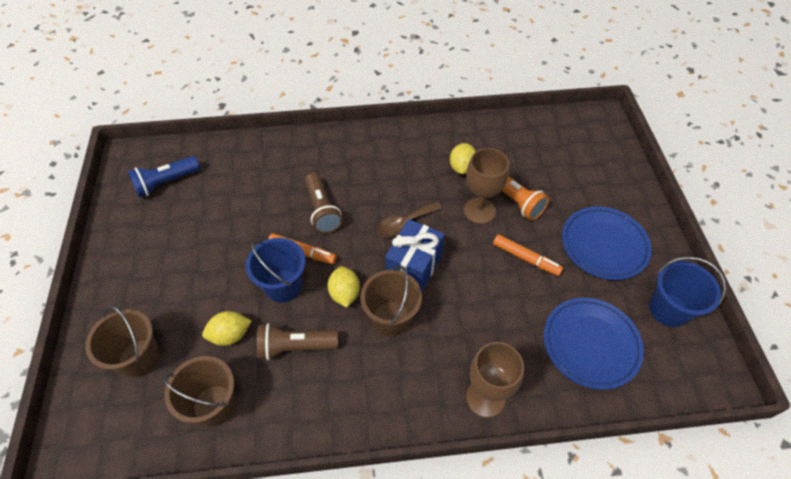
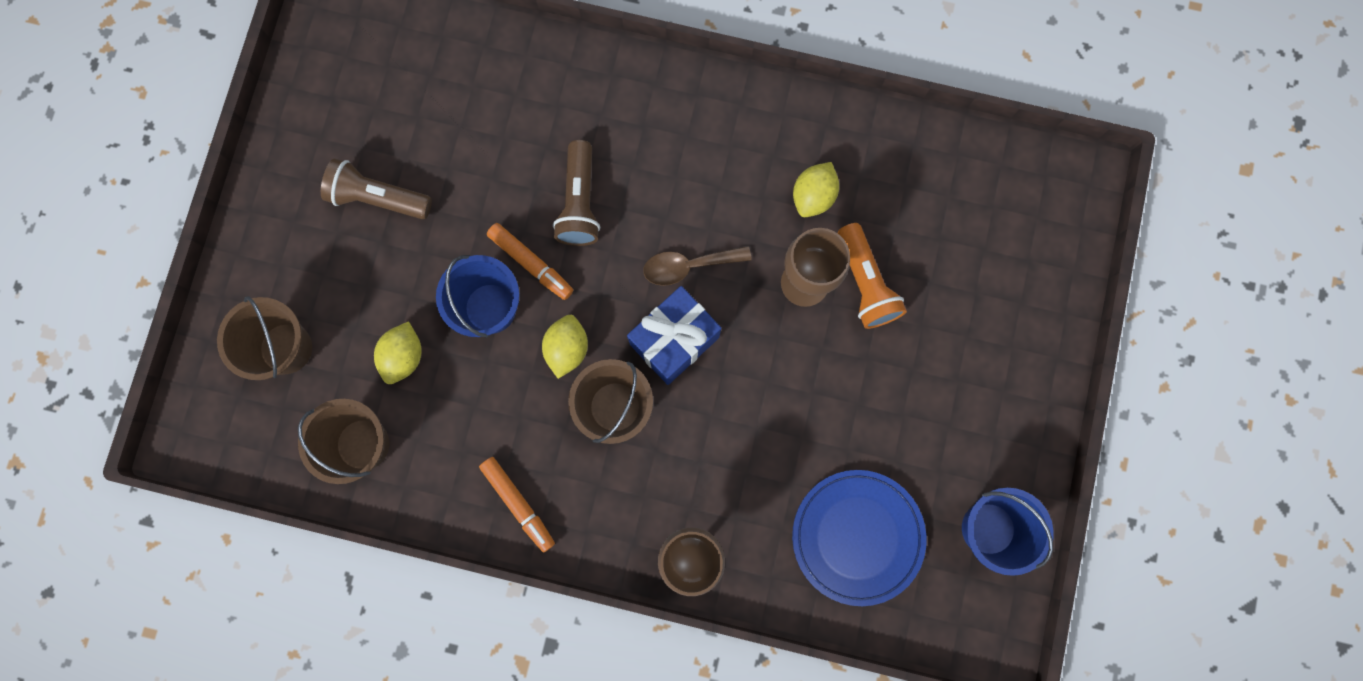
camera: 20 degrees right, 25 degrees up
(166, 183) = (371, 73): blue flashlight -> none
(230, 335) = (404, 356): yellow lemon -> yellow lemon turned 75 degrees counterclockwise
(295, 346) = (481, 402): brown flashlight -> brown flashlight (378, 198)
(526, 258) = (834, 383): orange marker -> orange marker (518, 504)
(604, 245) = (955, 402): blue plate -> none

